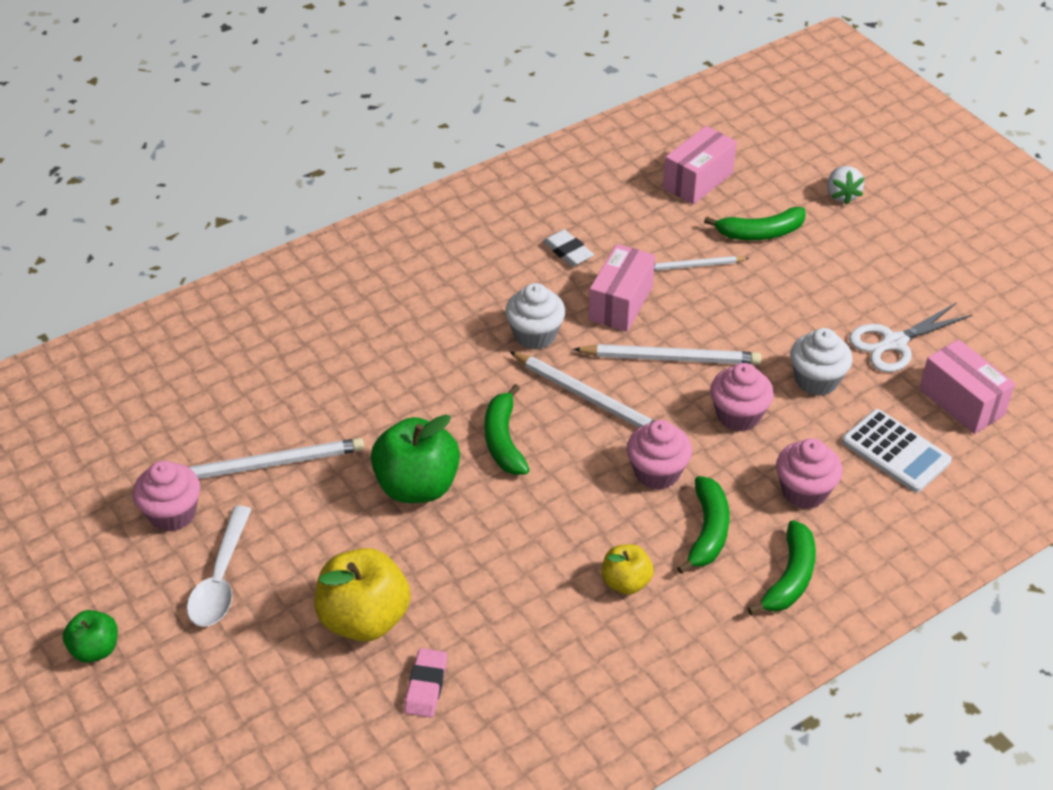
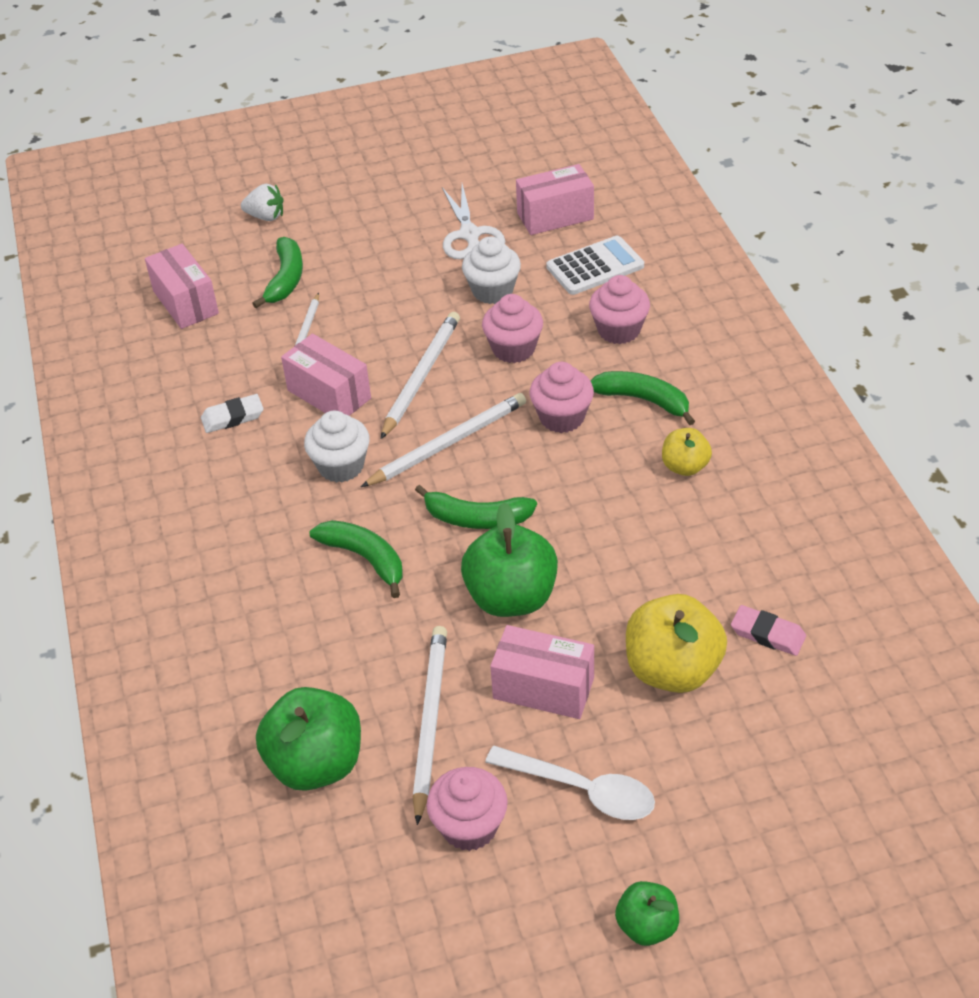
camera: 70 degrees left, 0 degrees up
(215, 406) = (316, 763): none -> green apple
(321, 530) = (543, 688): none -> pink box
(790, 577) = (711, 362): green banana -> green banana (365, 558)

